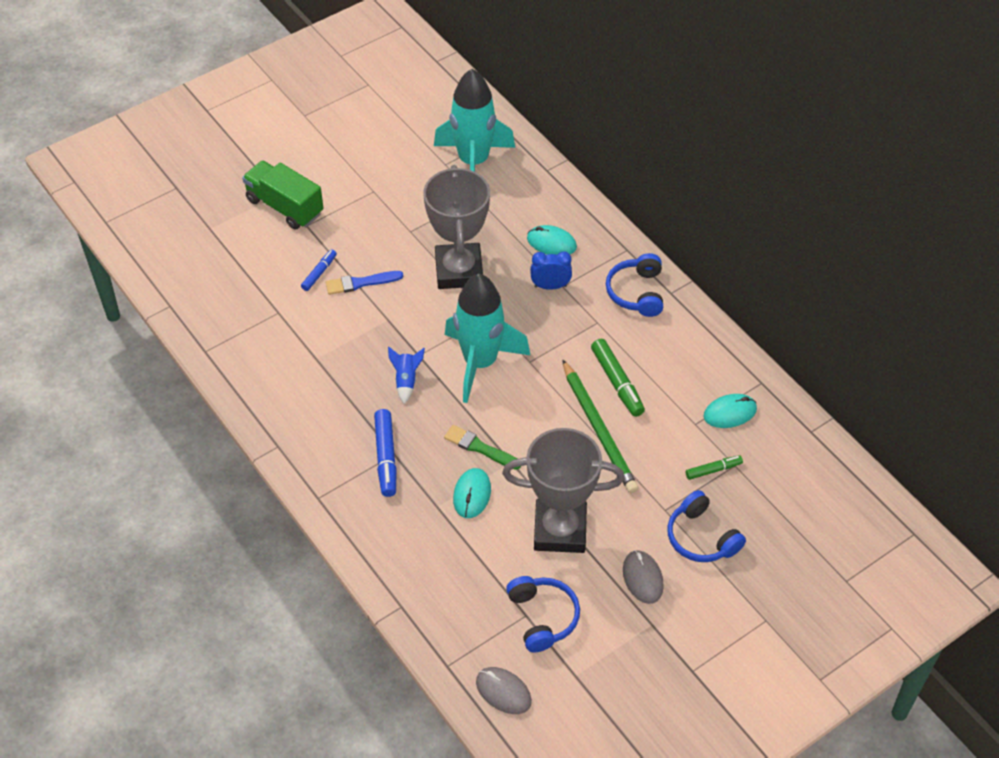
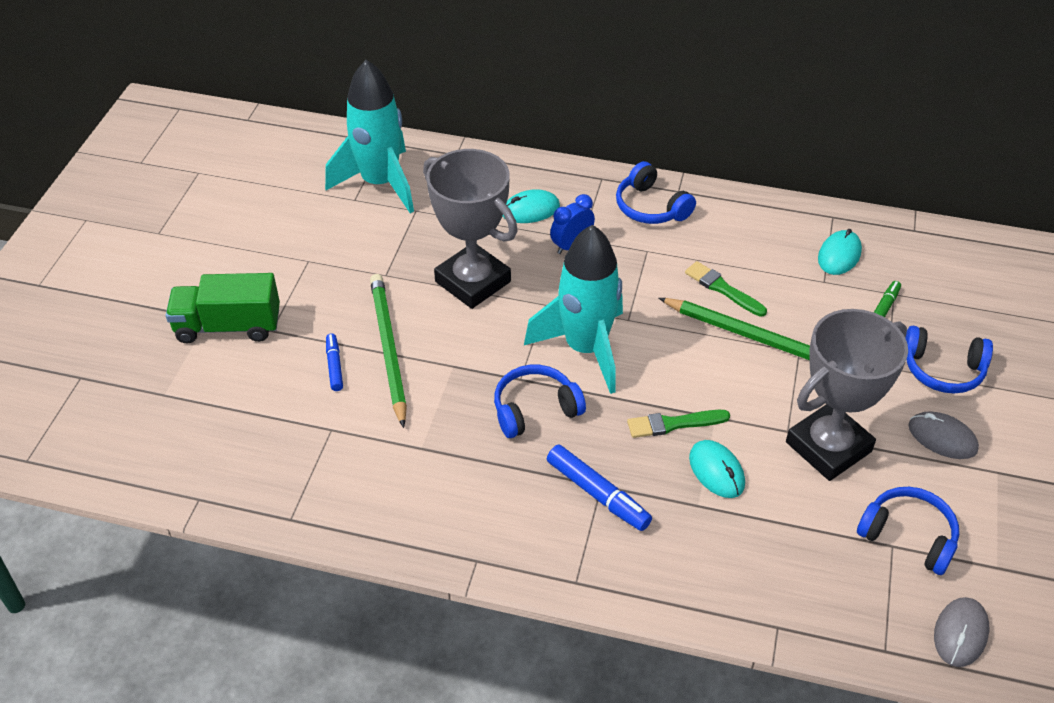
camera: 40 degrees left, 5 degrees down
(361, 283) = (388, 349): blue brush -> green pencil
(406, 380) = (535, 409): blue rocket -> blue headphones
(503, 692) = (960, 633): grey mouse -> grey mouse turned 60 degrees counterclockwise
(617, 382) = (722, 289): green marker -> green brush

